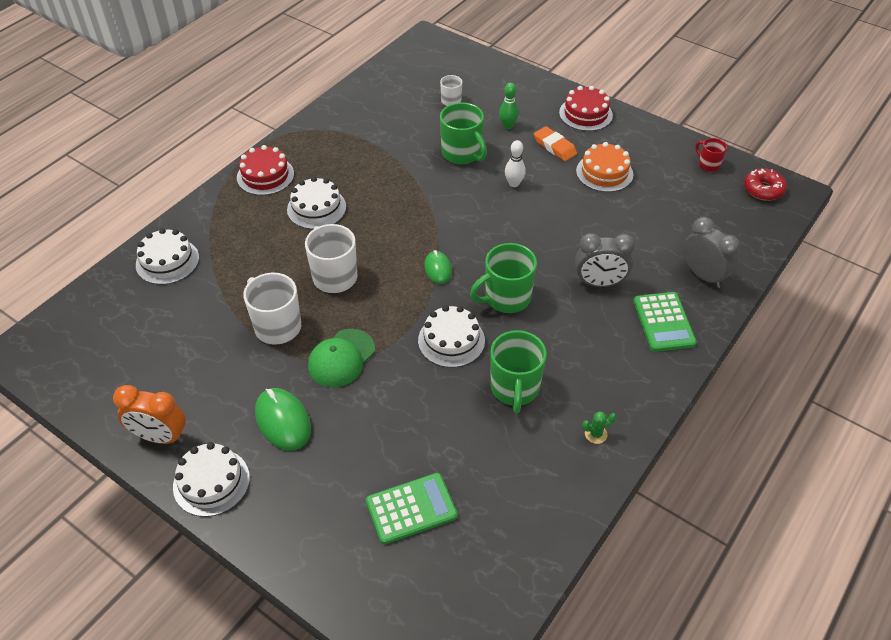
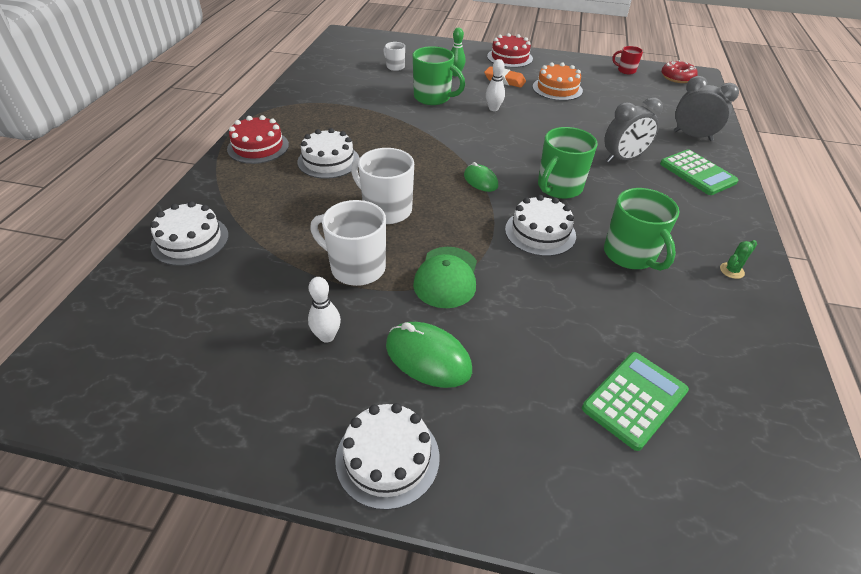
camera: 25 degrees left, 5 degrees down
(160, 437) = (287, 427): orange clock -> none
(222, 379) = (327, 336): none -> white bowling pin

